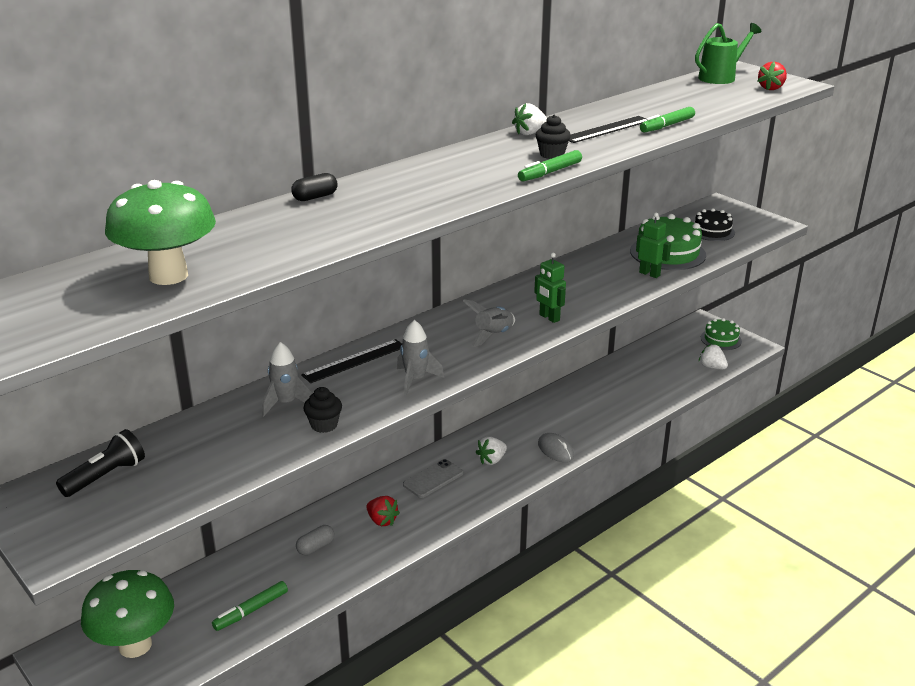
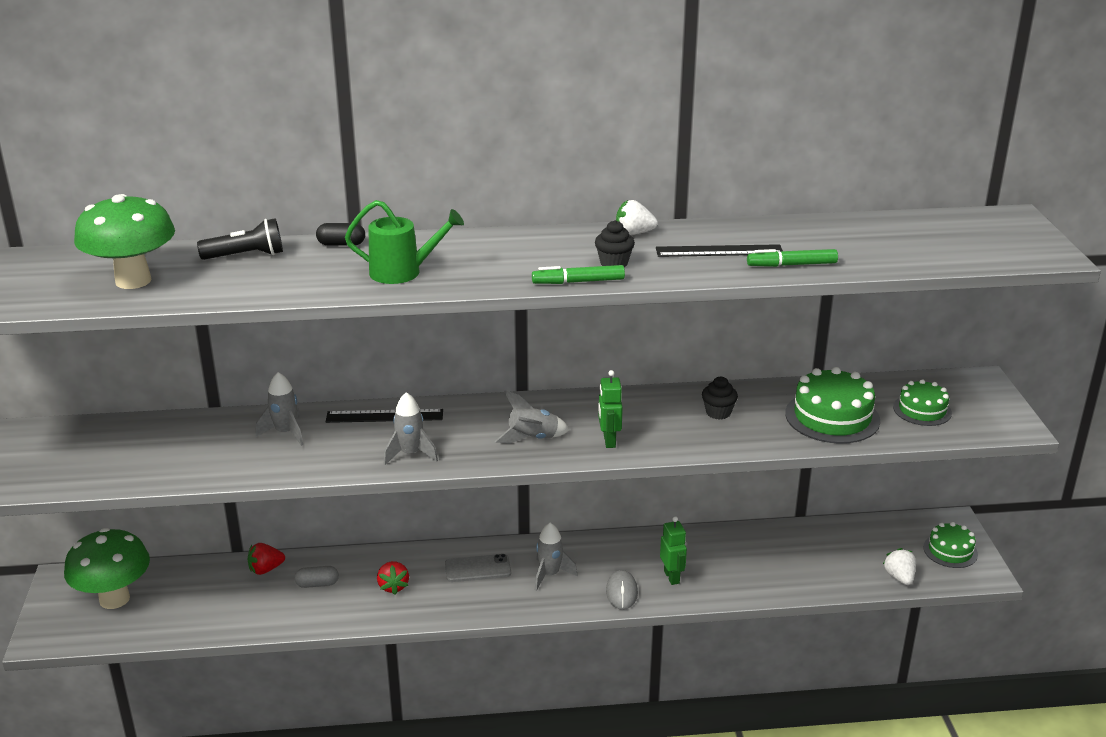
camera: 35 degrees right, 0 degrees up
(106, 476) = (97, 439): black flashlight -> black flashlight (246, 256)
(251, 611) = (216, 613): green marker -> none
(324, 425) = (289, 464): black cupcake -> black cupcake (718, 413)
(491, 460) = (550, 575): white strawberry -> grey rocket
(649, 274) = (778, 433): green robot -> green robot (672, 577)
(712, 231) = (922, 410): black cake -> green cake
(721, 77) = (968, 222): green watering can -> green watering can (403, 272)
(771, 88) = (1005, 252): red strawberry -> red strawberry (265, 569)

